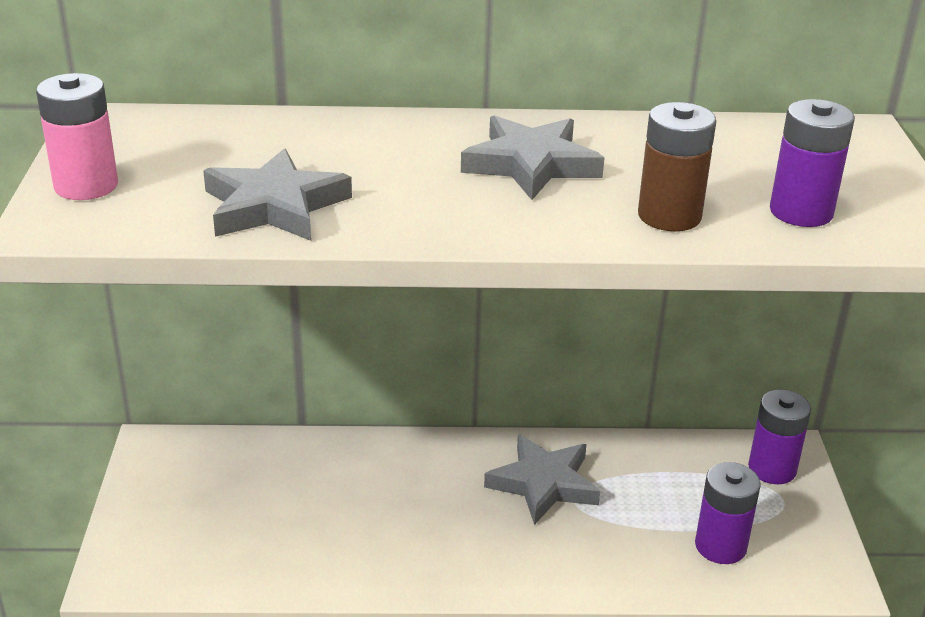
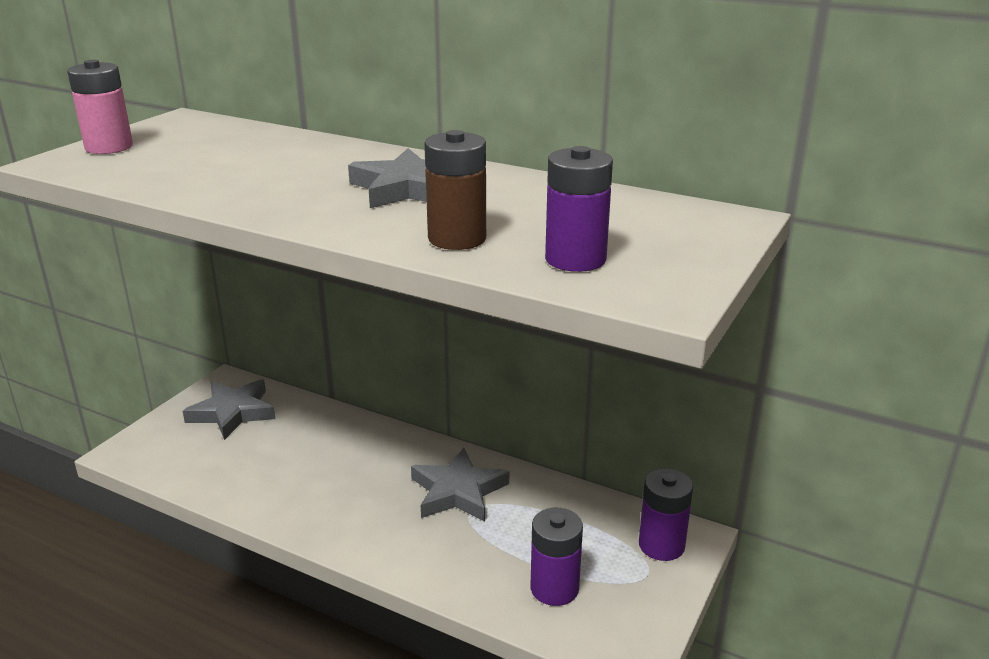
camera: 30 degrees right, 5 degrees down
(274, 206) = (194, 177): grey star -> grey star (232, 412)

